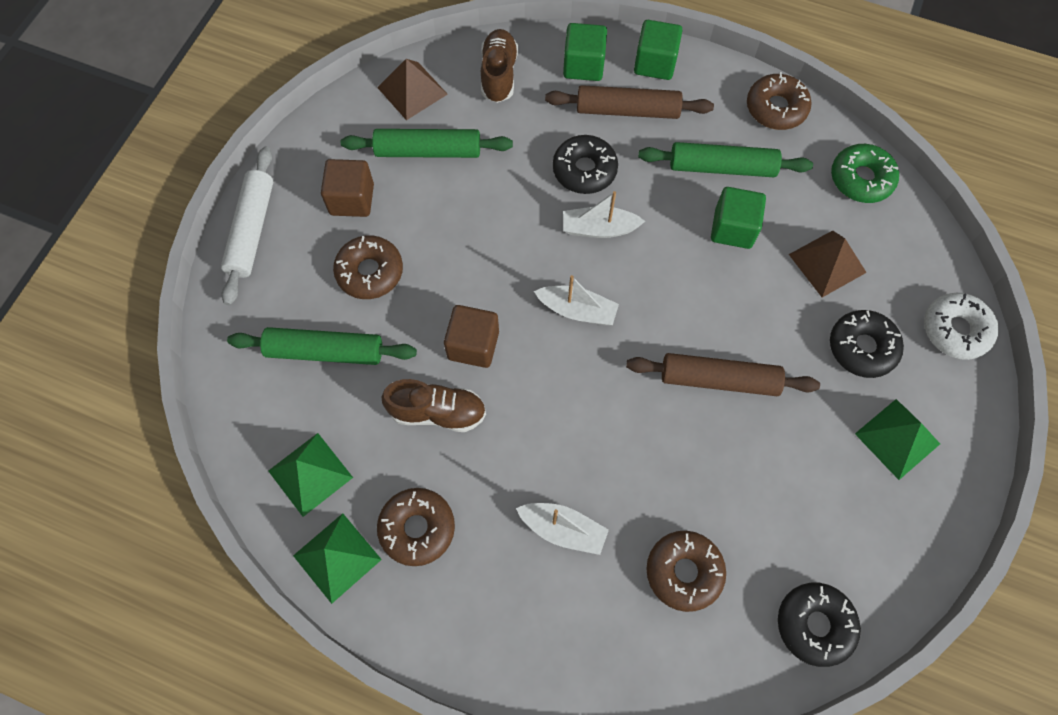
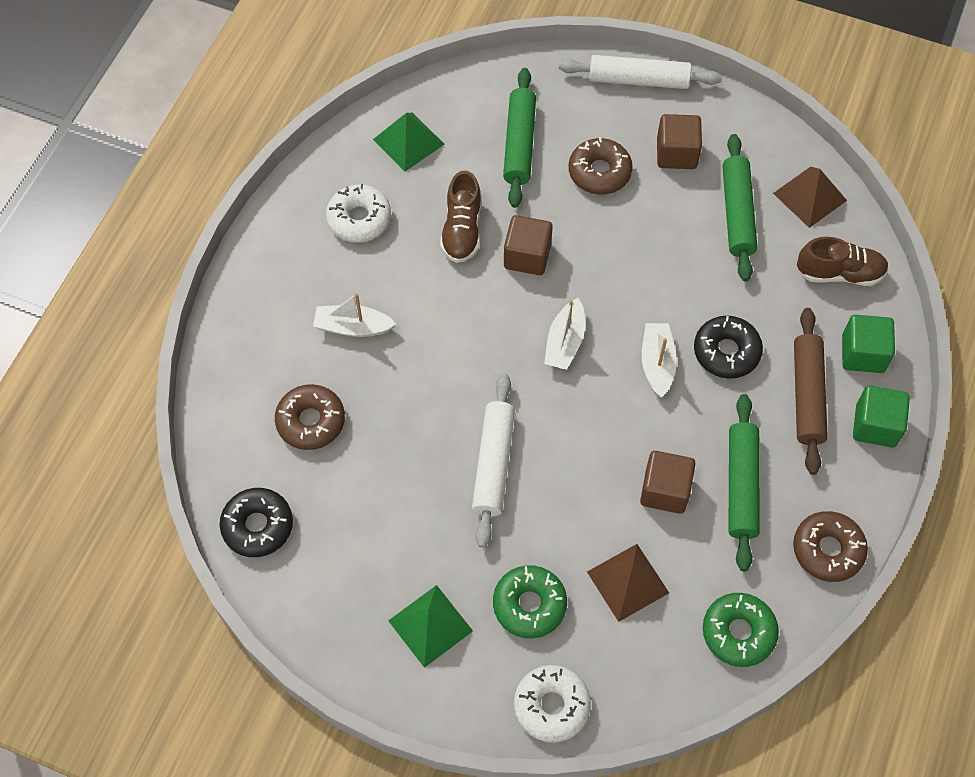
camera: 90 degrees right, 5 degrees down
(337, 557) = (338, 165): green pyramid -> none
(417, 528) = (359, 219): brown donut -> white donut
(563, 529) = (353, 327): white boat -> white boat turned 75 degrees clockwise
(719, 379) = (494, 464): brown rolling pin -> white rolling pin
(733, 229) = (665, 490): green cube -> brown cube
(862, 347) = (529, 605): black donut -> green donut

